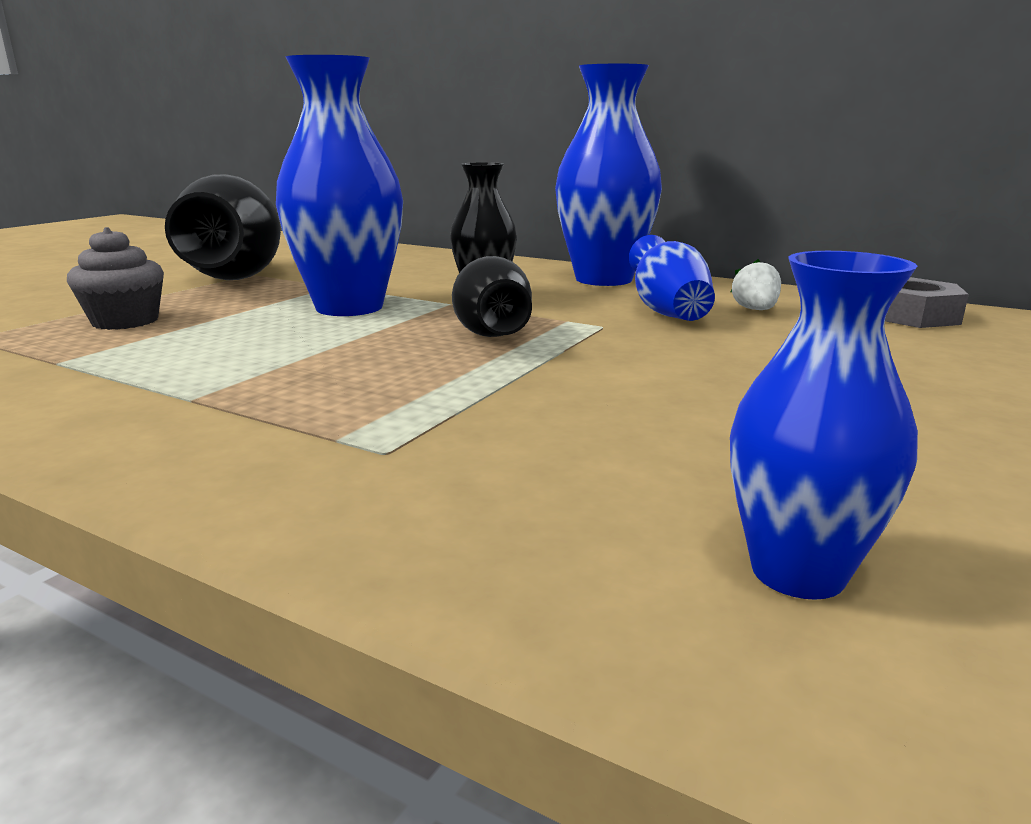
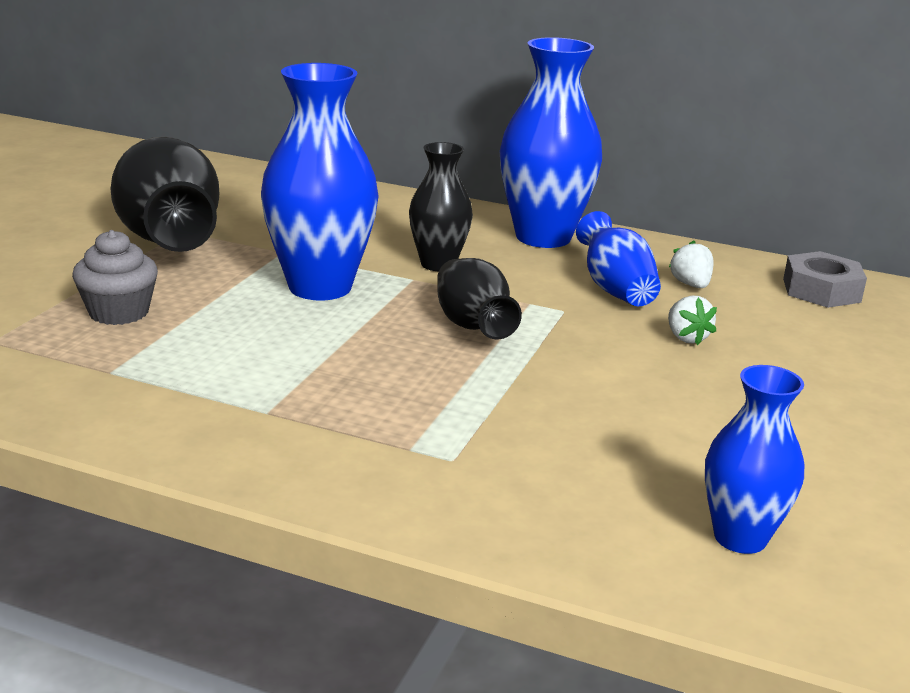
camera: 10 degrees left, 5 degrees up
(743, 348) = (686, 337): none -> white strawberry

